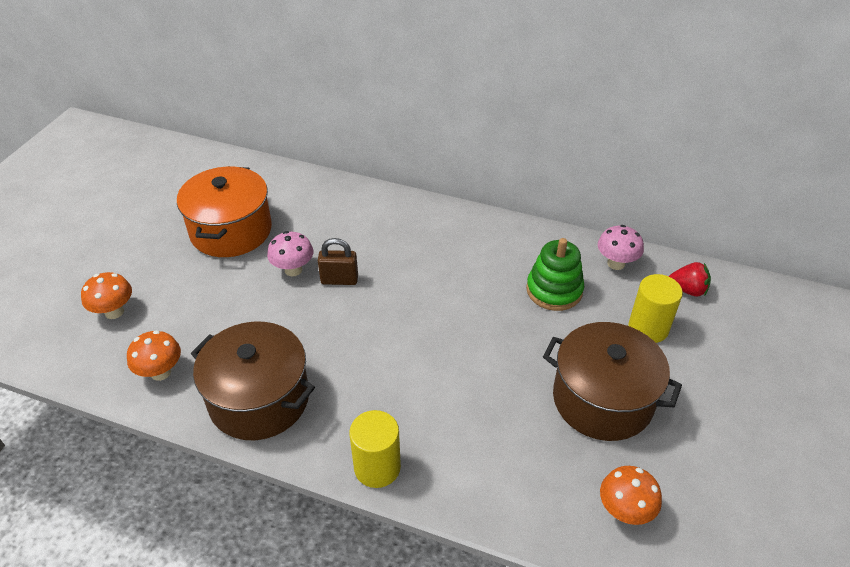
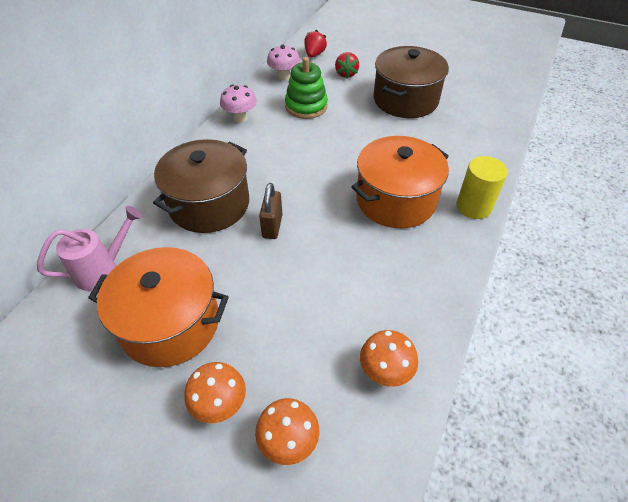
camera: 85 degrees left, 5 degrees up
(259, 399) = (415, 282): brown pot -> brown pot (209, 204)
(289, 183) = (102, 269): none -> pink watering can
(293, 270) = (251, 262): pink mushroom -> pink mushroom (240, 118)
(384, 384) = (396, 200): none -> orange pot
(624, 511) = (485, 104): orange mushroom -> orange mushroom (220, 404)
(648, 328) = (346, 74): yellow cylinder -> red strawberry

